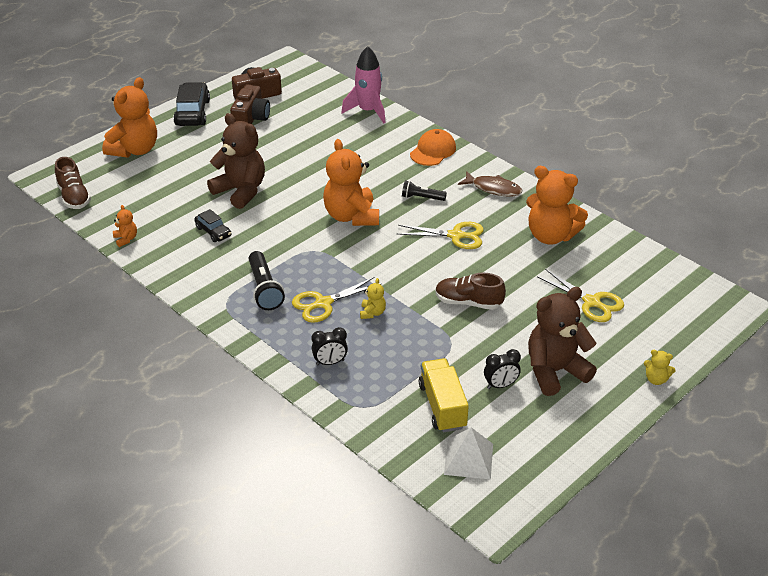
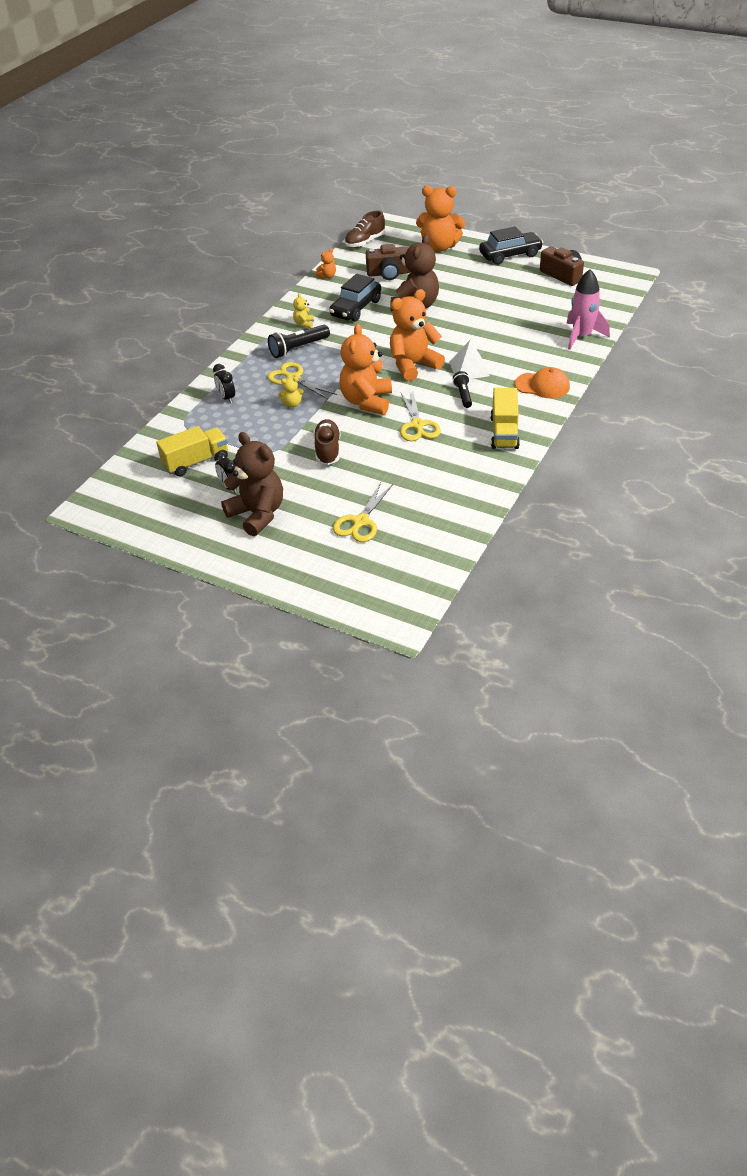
camera: 75 degrees right, 5 degrees up
(213, 232) = (356, 308): black car -> black car, size x1.75
(251, 118) = (523, 282): brown camera -> brown camera (389, 273)
(468, 459) = (143, 486): white pyramid -> white pyramid (469, 369)
(493, 189) = (504, 432): brown fish -> yellow truck
(551, 236) = (449, 480): orange teddy bear -> orange teddy bear (367, 401)
(656, 379) = (268, 577): yellow teddy bear -> yellow teddy bear (304, 324)

